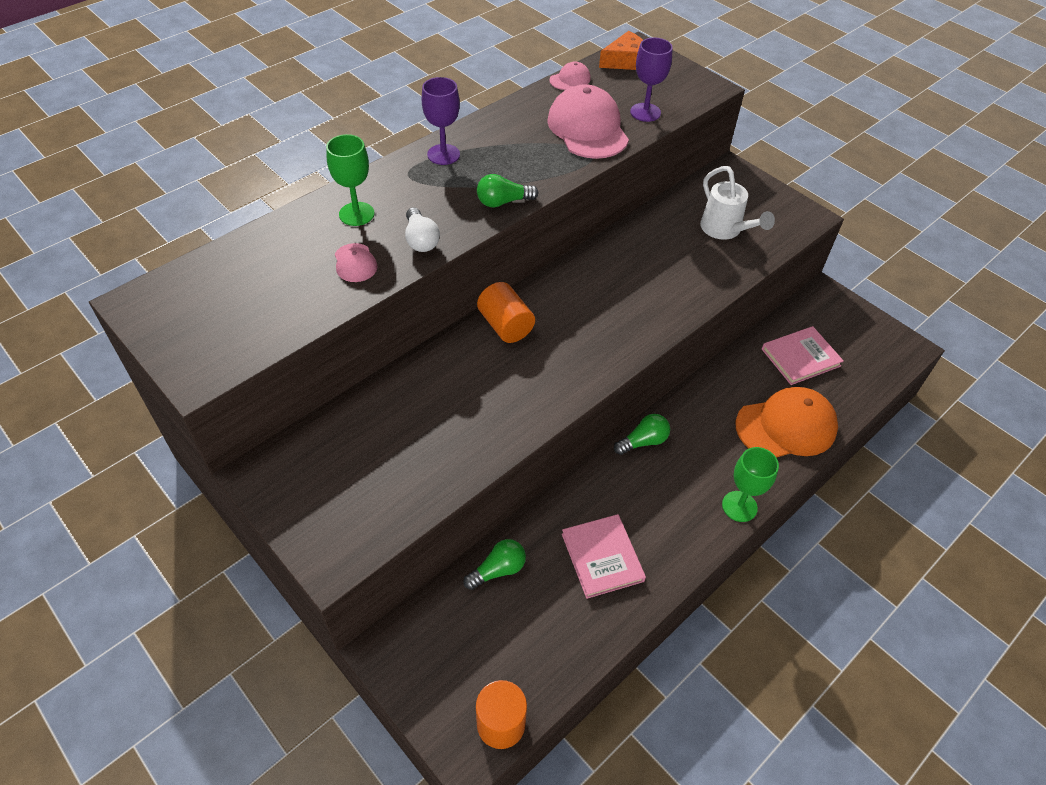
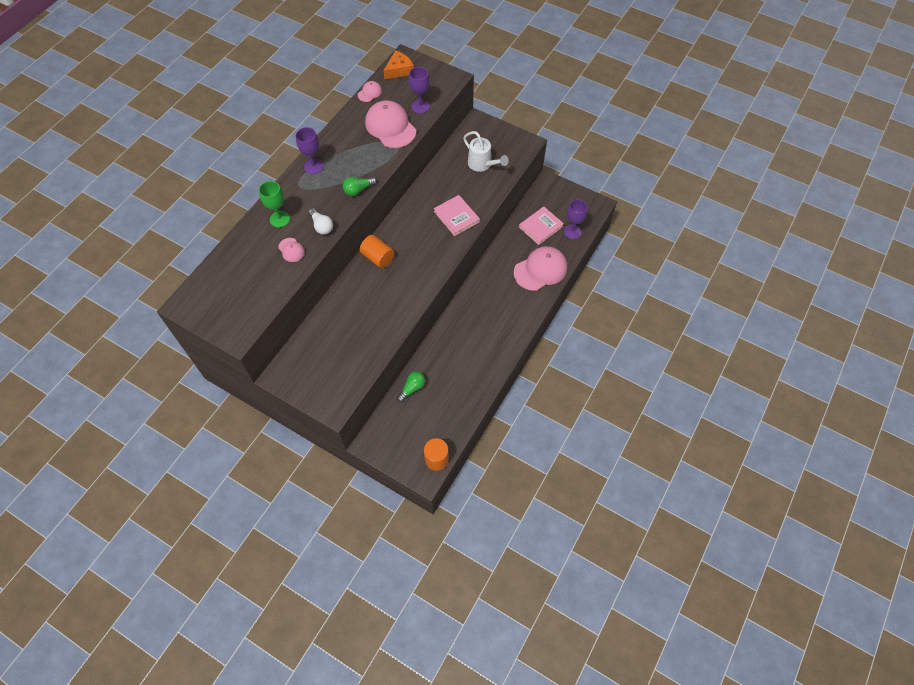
camera: 15 degrees left, 10 degrees up
(602, 557) = (462, 367): pink book -> pink book (456, 216)
(643, 441) = (467, 299): green light bulb -> none
(739, 506) = (525, 321): green goblet -> none
(786, 426) = (540, 270): orange cap -> pink cap
(856, 379) = (572, 231): none -> purple goblet

